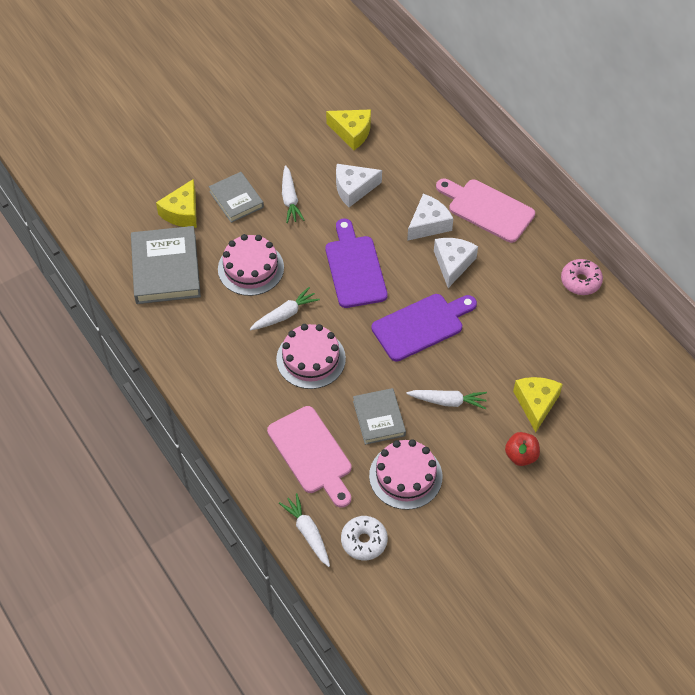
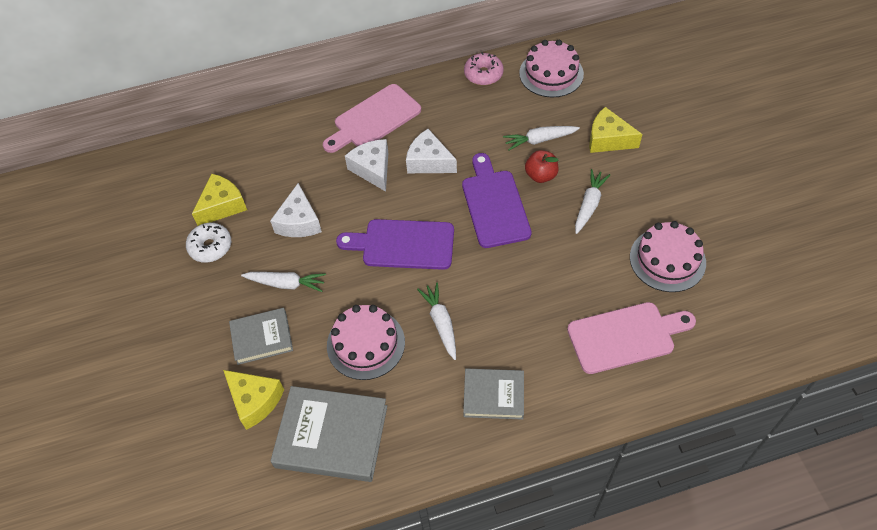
camera: 70 degrees left, 0 degrees up
(308, 532) = (720, 361): white carrot -> white carrot (539, 140)
(311, 359) = (506, 311): pink cake -> pink cake (551, 73)
(364, 541) = (736, 313): white donut -> white donut (210, 247)
(379, 418) = (595, 266): grey book -> grey book (493, 395)
(521, 455) = (661, 164): red apple -> red apple (541, 175)

